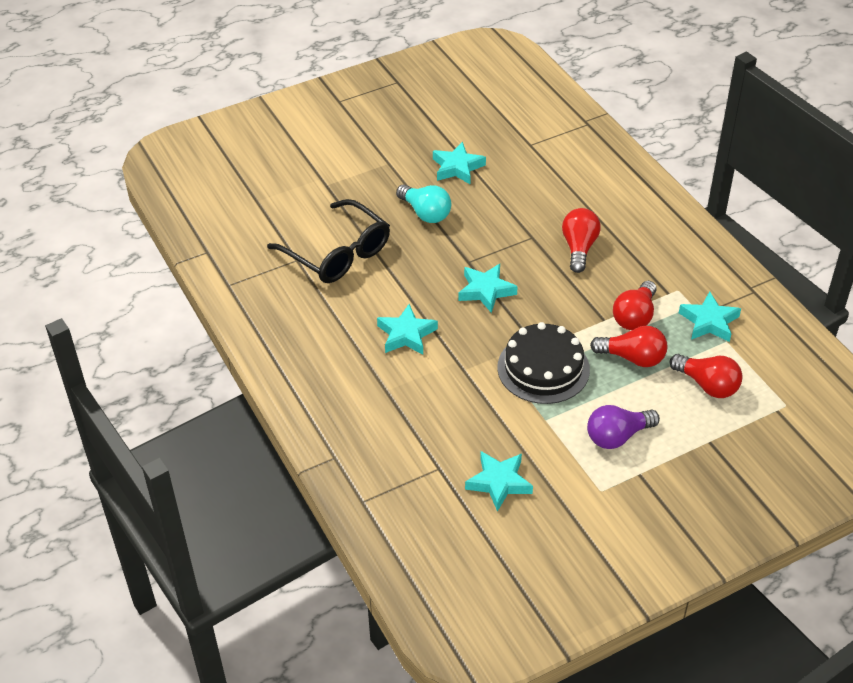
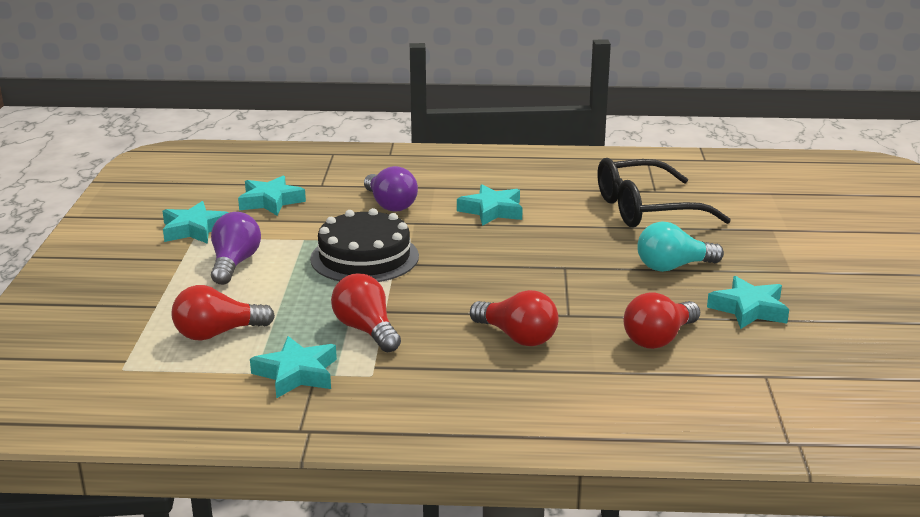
camera: 120 degrees right, 20 degrees down
(443, 400) = (390, 205): none -> purple light bulb
(486, 291) = (508, 262): turquoise star -> turquoise star (194, 229)
(632, 358) = (312, 306): red light bulb -> red light bulb (659, 339)

